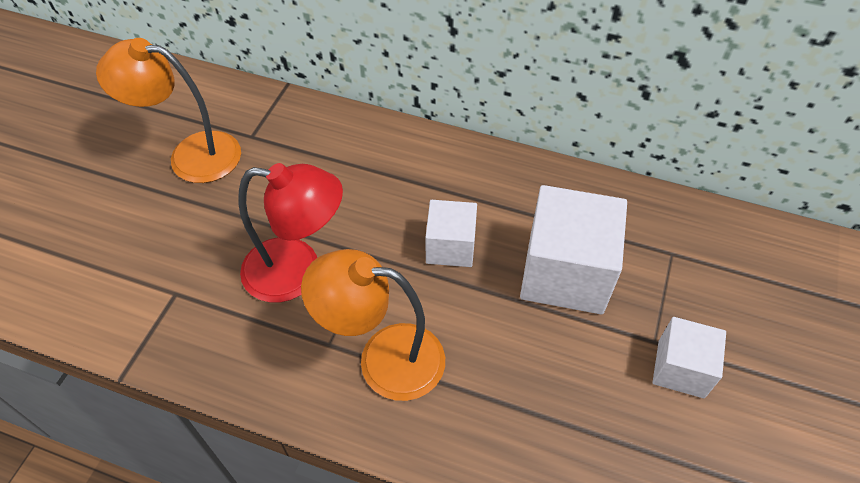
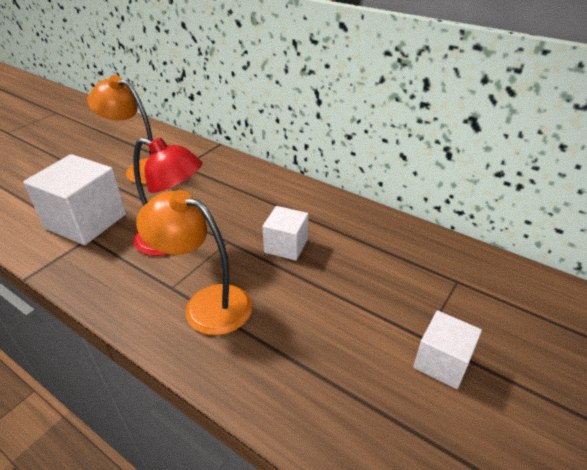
camera: 15 degrees right, 15 degrees down
(565, 273) = (366, 277): white cube -> white cube (86, 221)

